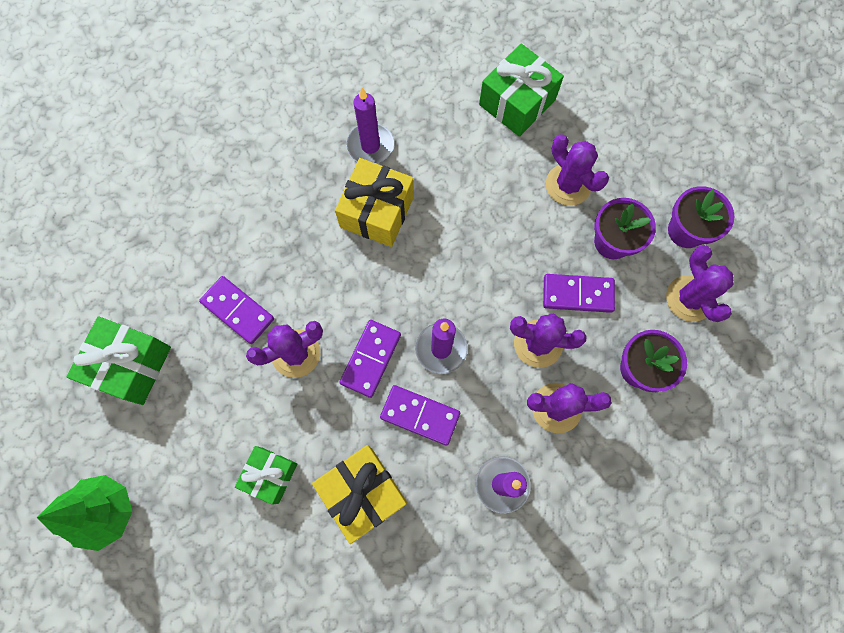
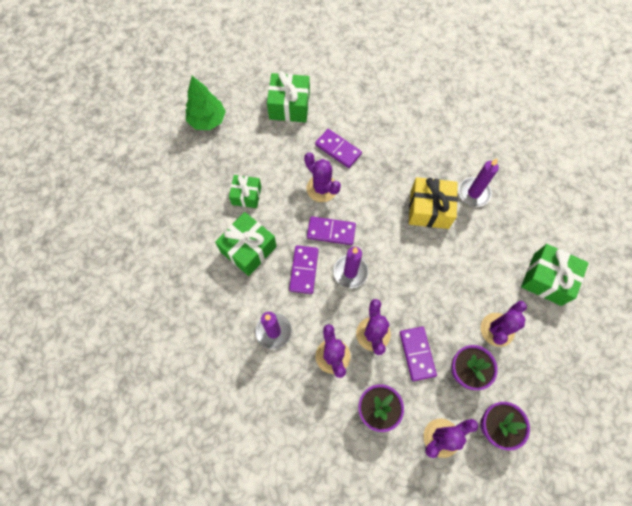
camera: 75 degrees right, 5 degrees down
(238, 311) = (338, 149): purple domino -> purple domino turned 75 degrees counterclockwise
(363, 493) = (248, 249): yellow gift -> green gift

